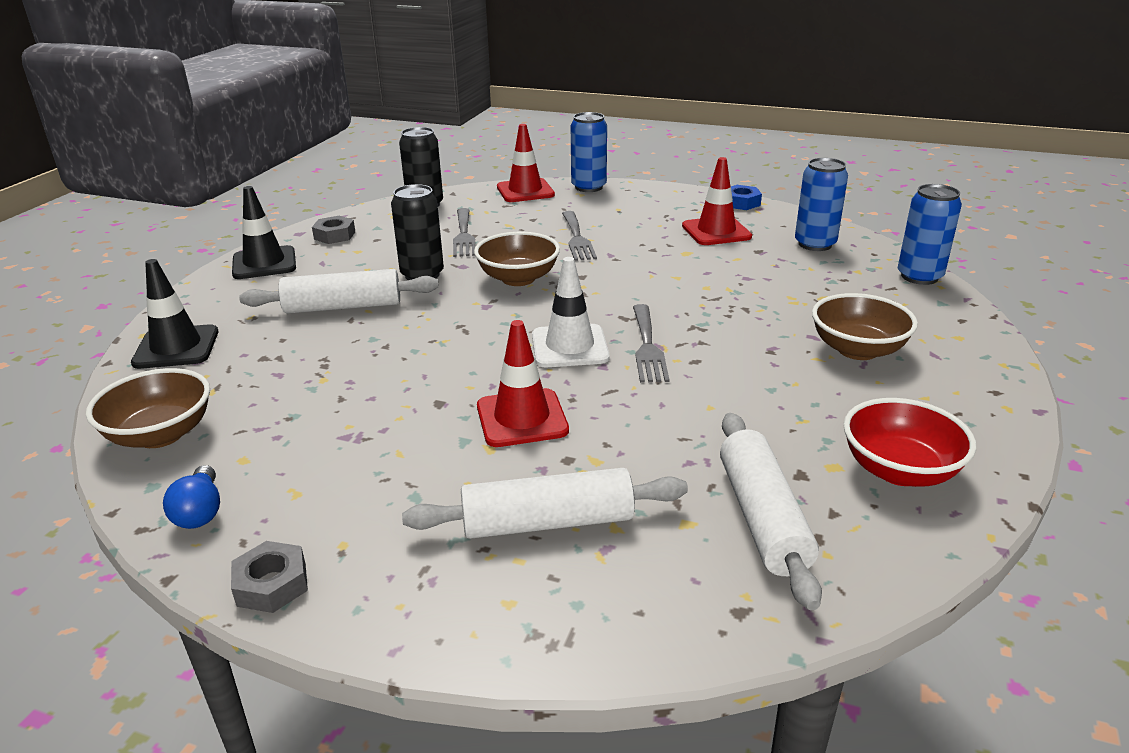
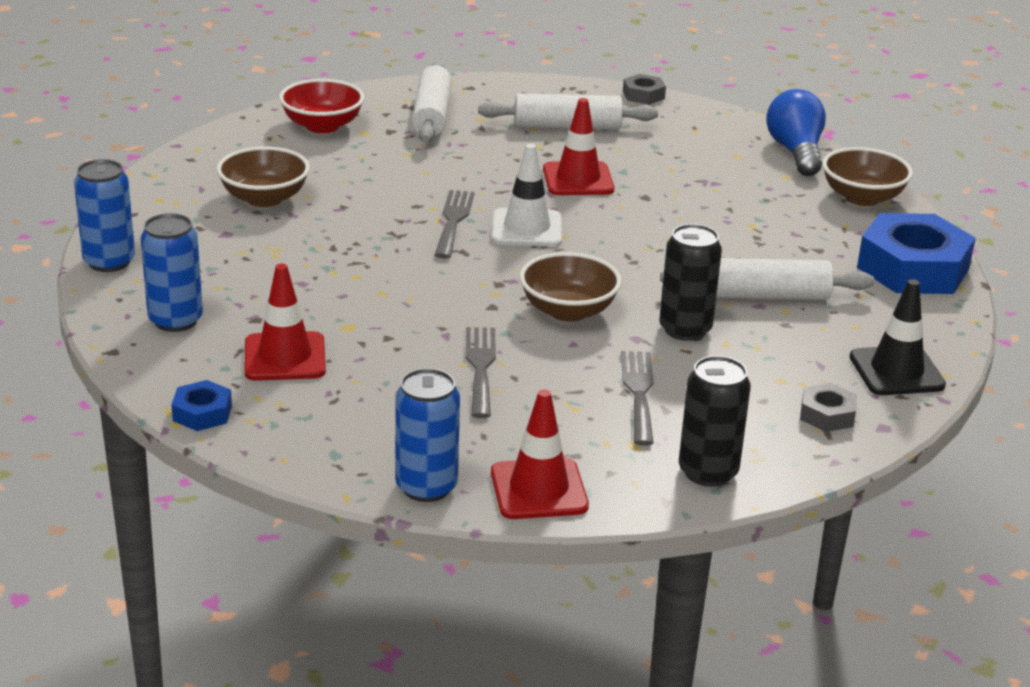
camera: 175 degrees left, 0 degrees up
(176, 347) = (913, 268): black traffic cone -> blue nut
(200, 512) = (795, 152): blue light bulb -> blue light bulb, size x1.73
(272, 584) = (729, 119): grey nut -> grey nut (643, 95)

